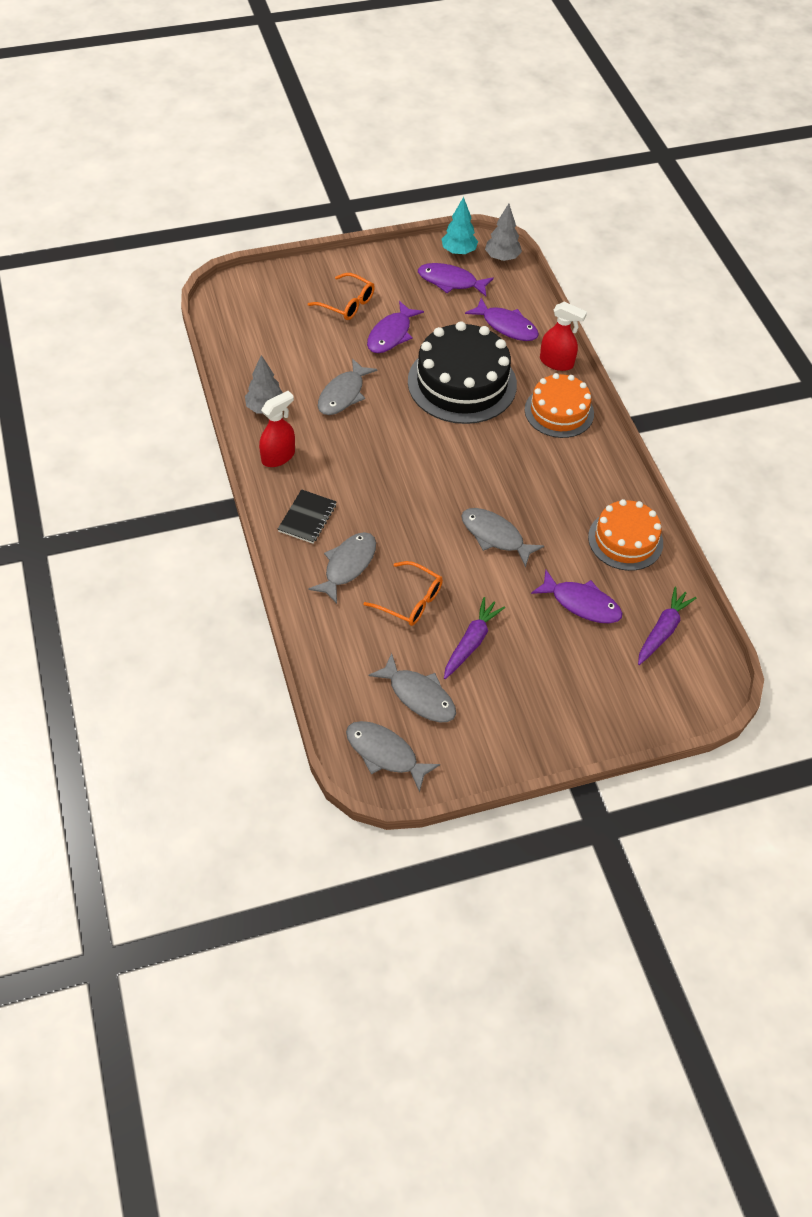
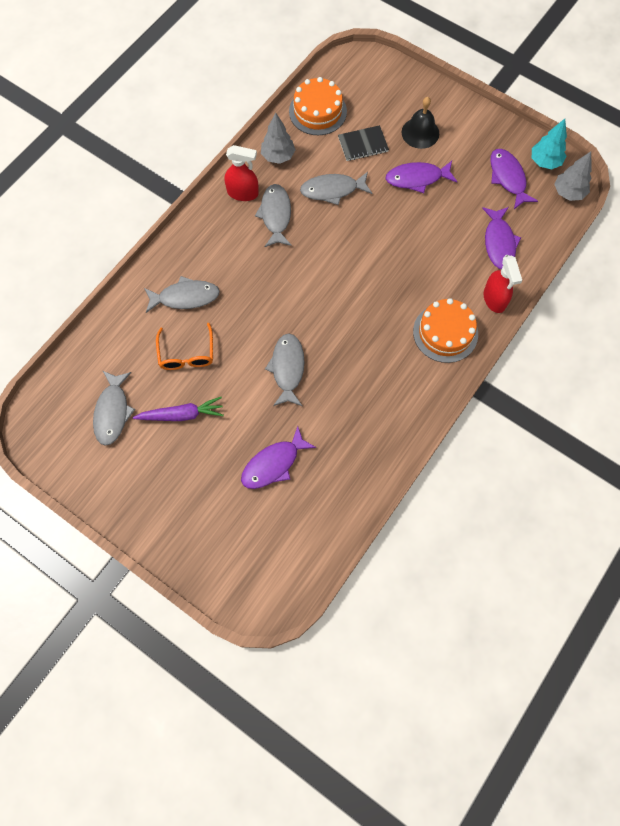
camera: 55 degrees right, 15 degrees up
(307, 518) = (205, 246): black notebook -> black notebook (363, 144)
(347, 304) = (420, 133): orange glasses -> black bell
(385, 754) = (52, 423): grey fish -> grey fish (275, 215)
(462, 383) = (413, 252): black cake -> none
(581, 603) = (273, 464): purple fish -> purple fish turned 60 degrees clockwise
(625, 540) = (358, 457): orange cake -> orange cake (317, 111)
(662, 630) = (294, 535): purple carrot -> none

